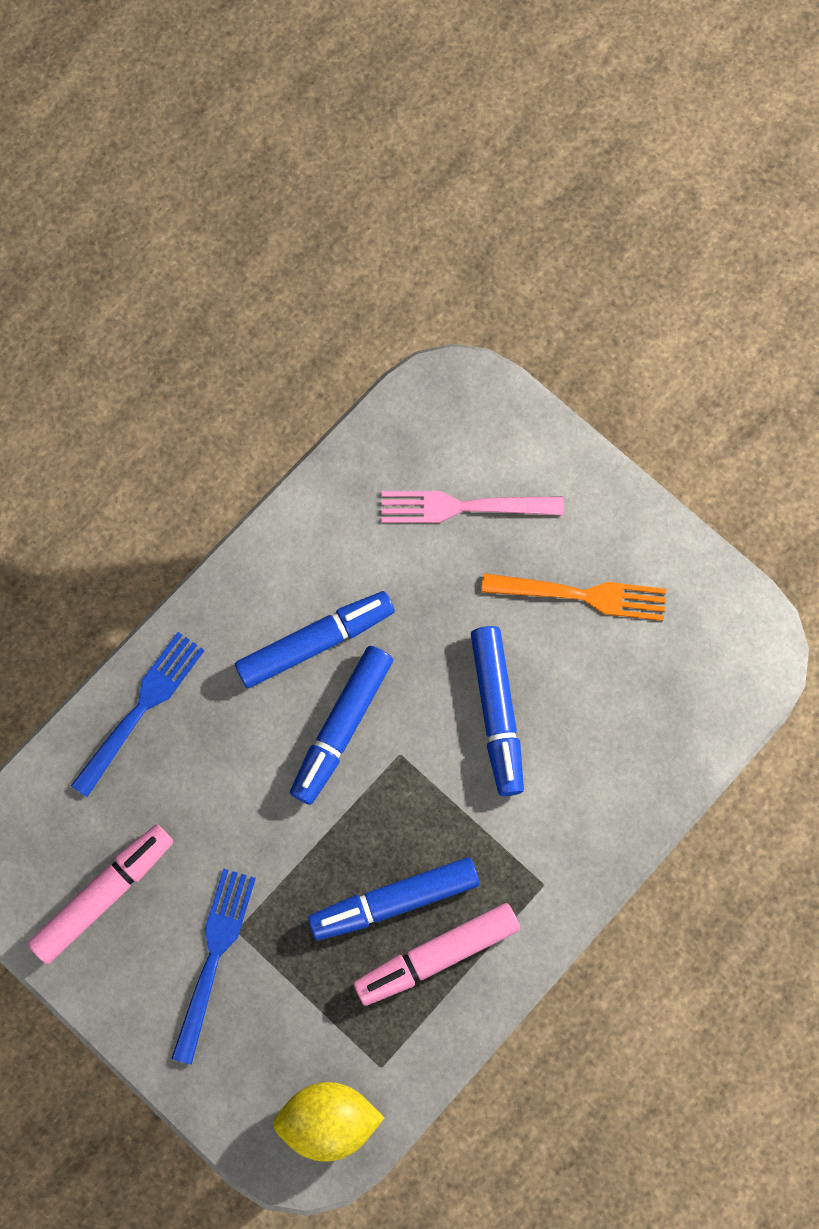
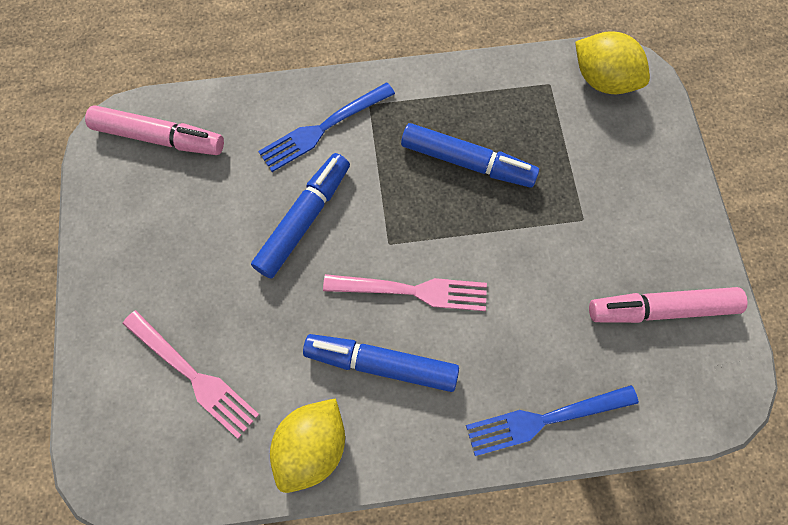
camera: 140 degrees left, 5 degrees down
(213, 957) = (611, 215): blue fork -> blue fork (323, 128)
(316, 534) = (312, 446): none -> yellow lemon
(341, 727) = (412, 291): blue marker -> pink fork
(437, 955) = (467, 114): pink marker -> pink marker (159, 137)
(581, 595) = (179, 248): orange fork -> none

